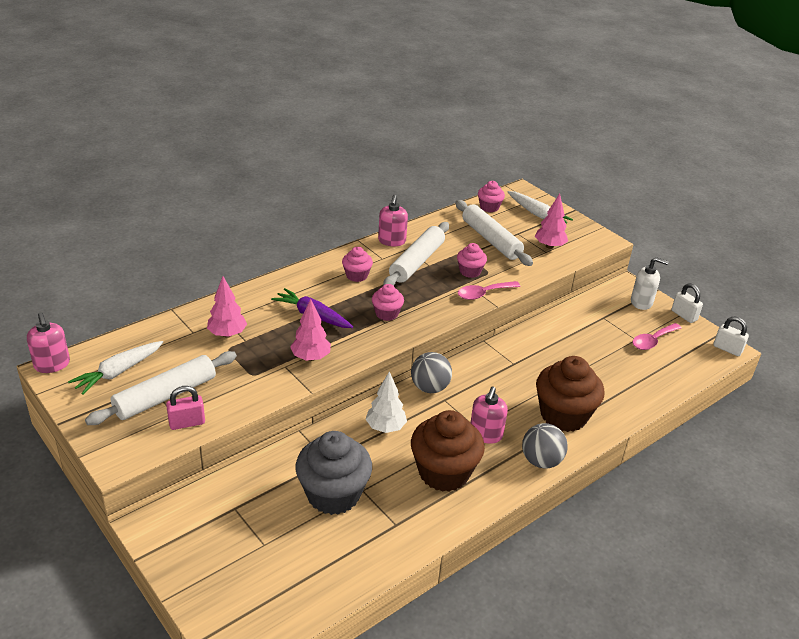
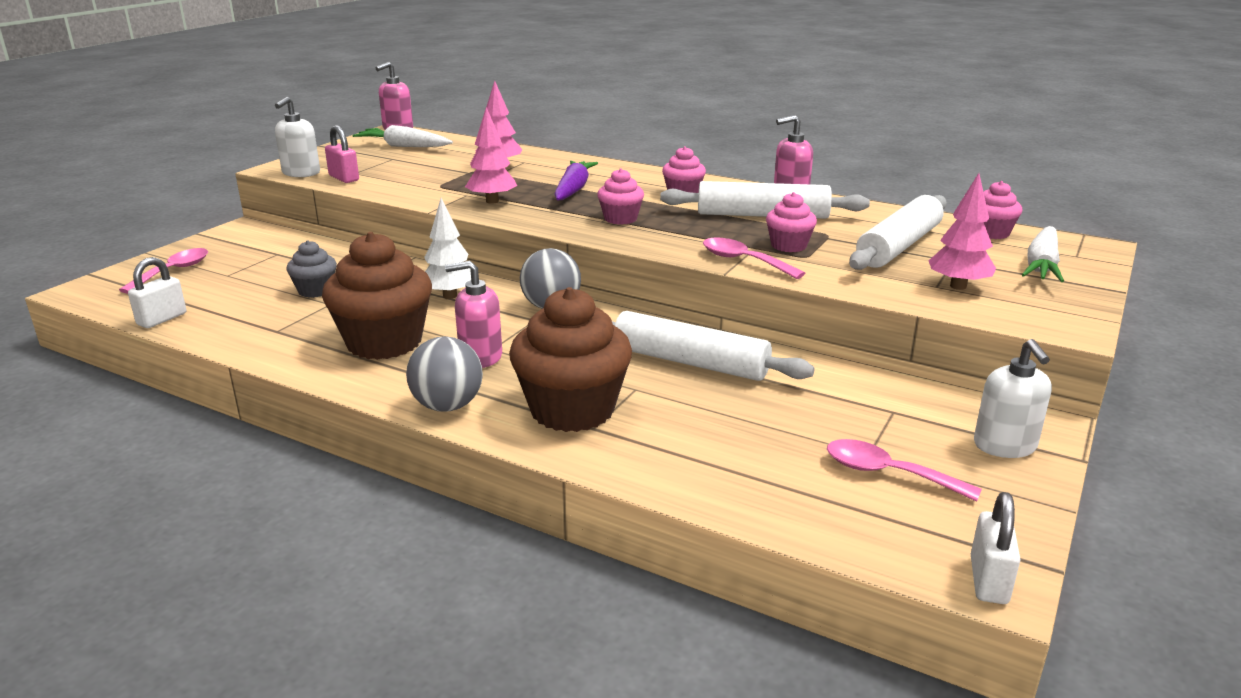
camera: 70 degrees right, 10 degrees down
(147, 447) = (301, 173): none -> white soap dispenser
(165, 396) = (379, 165): white rolling pin -> white rolling pin (690, 362)
(232, 580) = (173, 271): none -> pink spoon
(333, 494) = (315, 290): grey cupcake -> grey cupcake, size x0.51
(684, 315) = (1035, 504): white padlock -> white padlock (162, 319)

